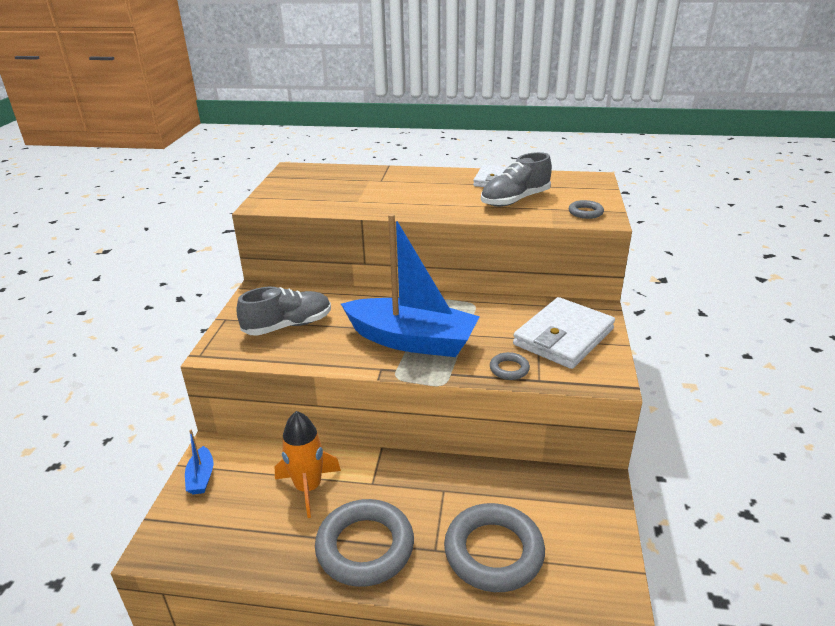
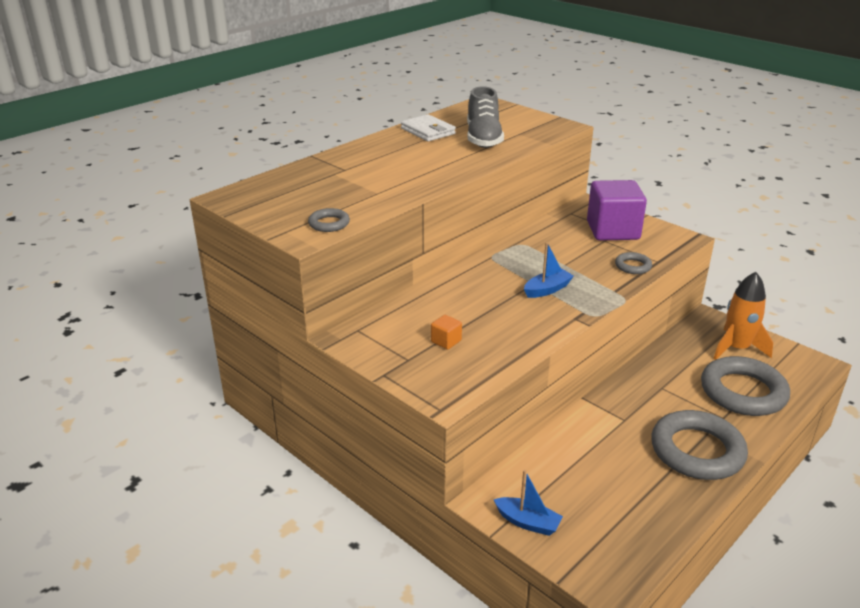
camera: 55 degrees left, 0 degrees up
(288, 325) = (446, 341): grey shoe -> orange cube
(308, 487) = (601, 457): orange rocket -> orange rocket (736, 348)
(412, 340) = (547, 289): blue boat -> blue boat, size x0.40
(563, 337) = (613, 230): white wallet -> purple cube
(585, 212) = (544, 127): grey ring -> grey ring (329, 223)

